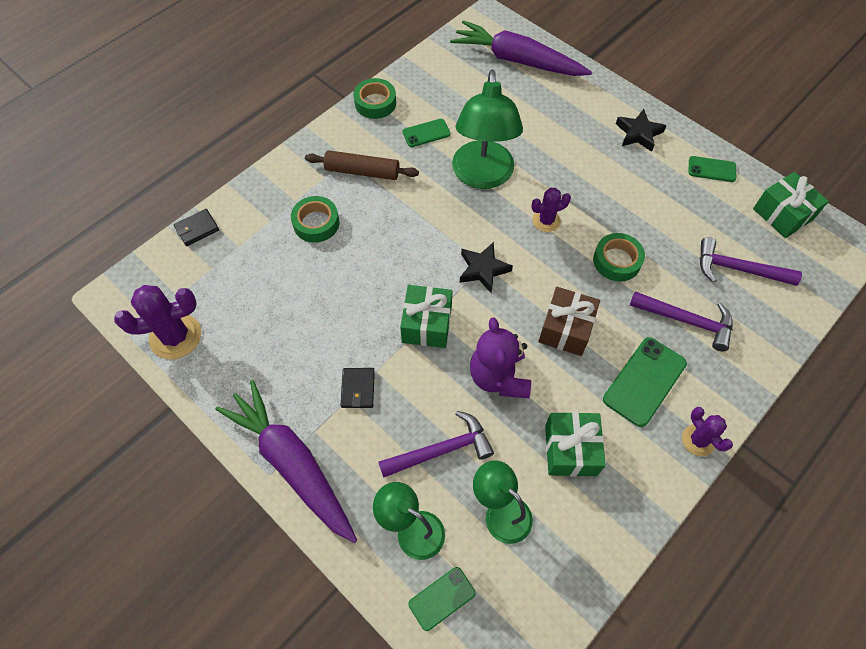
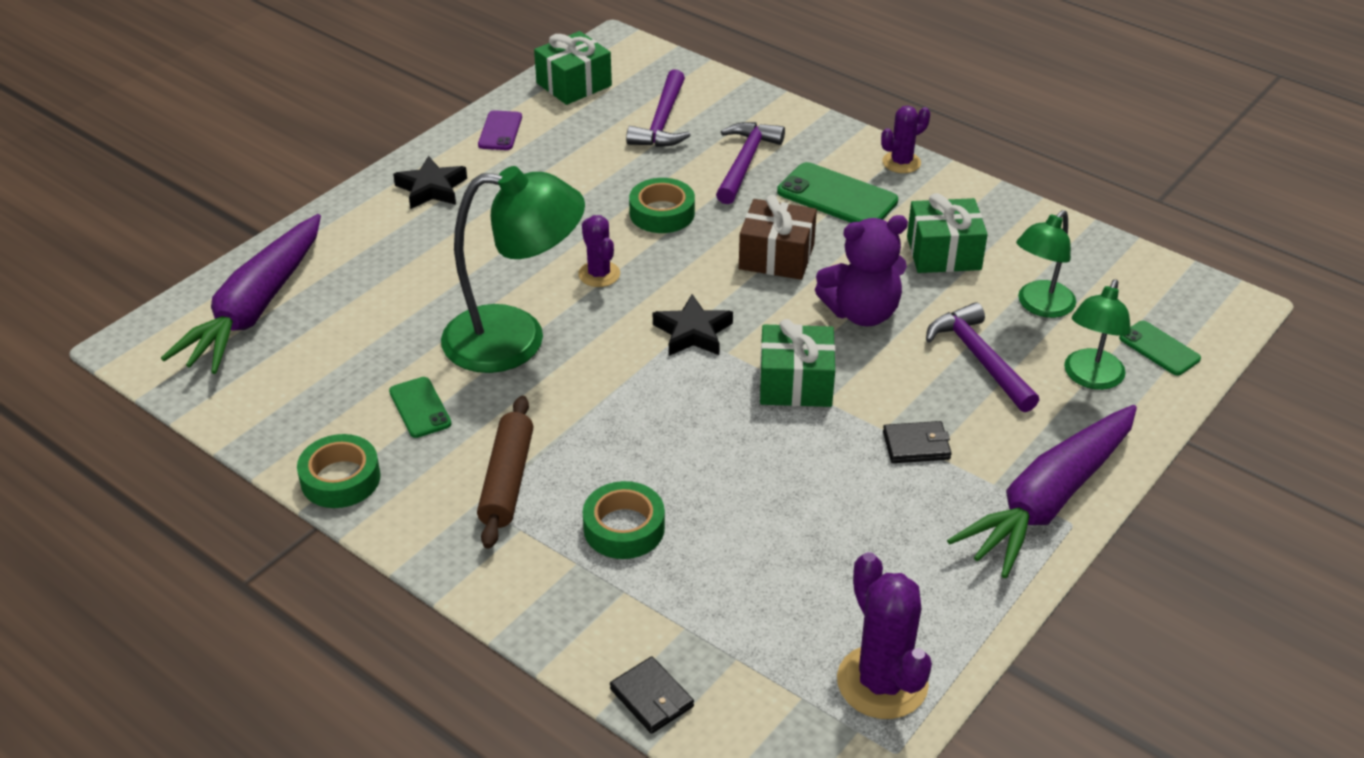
camera: 95 degrees left, 20 degrees down
(712, 169) = (500, 131): green phone -> purple phone

